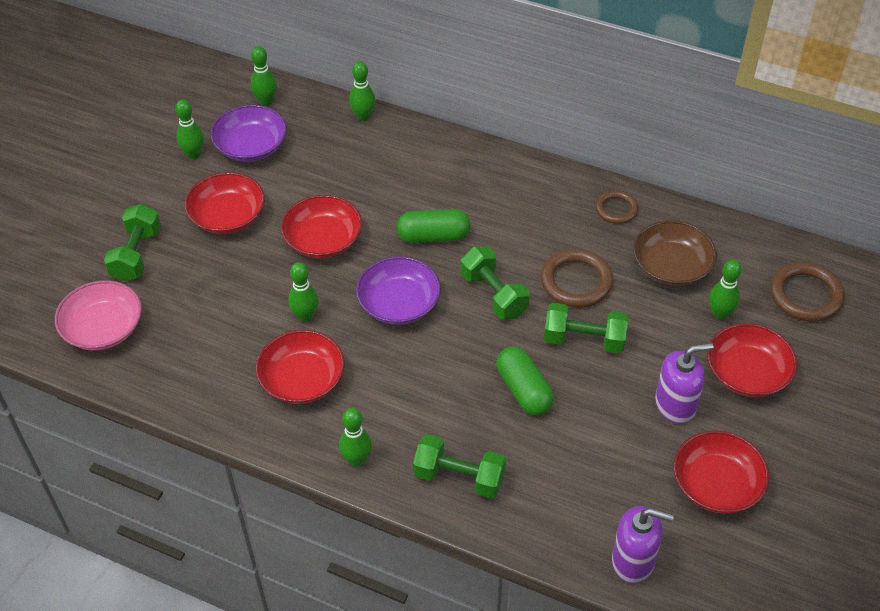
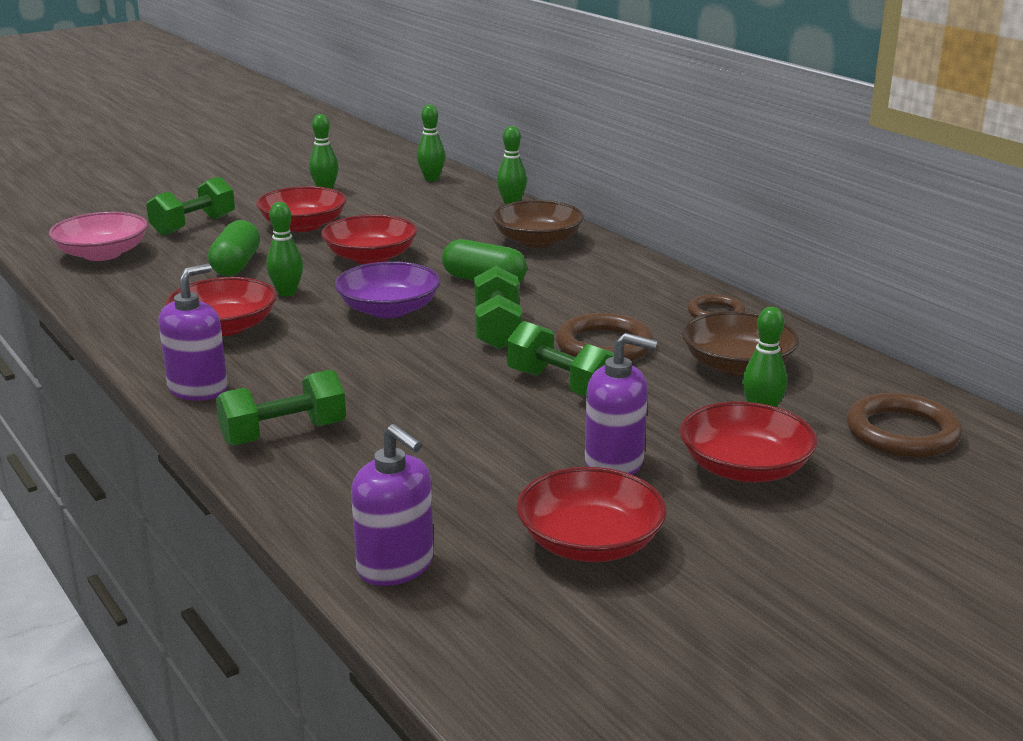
camera: 30 degrees right, 25 degrees down
(251, 146) = (382, 197): purple bowl -> none
(357, 459) = (198, 389): green bowling pin -> purple soap dispenser
(426, 164) = (537, 241): none -> brown bowl
(459, 477) = (284, 434): green dumbbell -> green dumbbell turned 75 degrees counterclockwise
(523, 390) = (442, 398): green capsule -> green capsule (236, 265)

